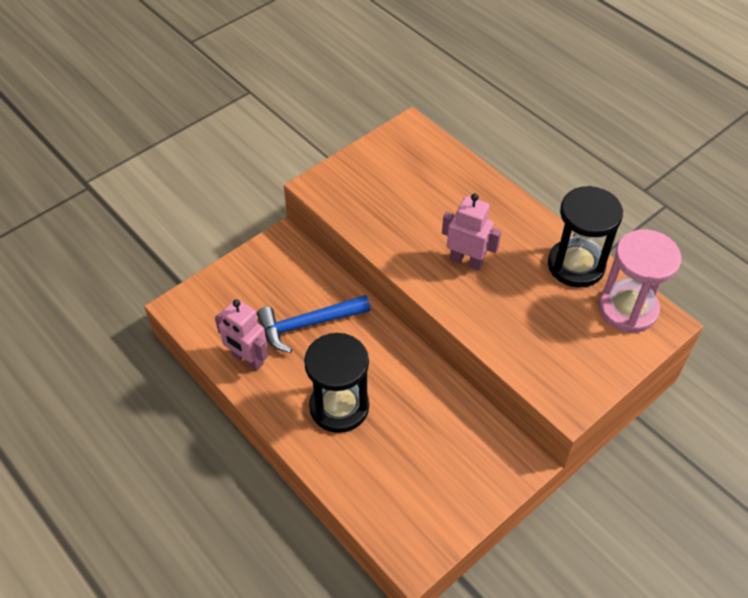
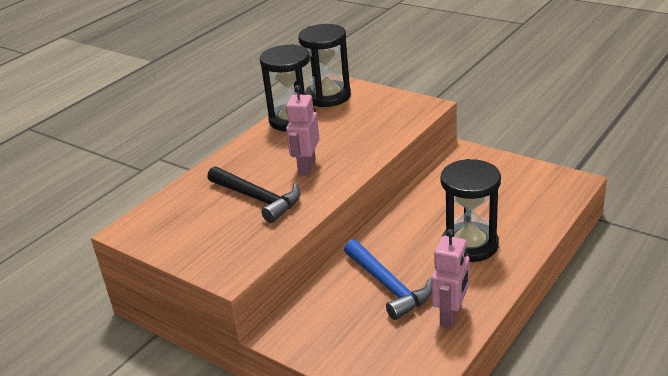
camera: 100 degrees left, 20 degrees down
(422, 216) = (257, 199): none -> black hammer
(628, 309) = (328, 96): pink hourglass -> black hourglass

